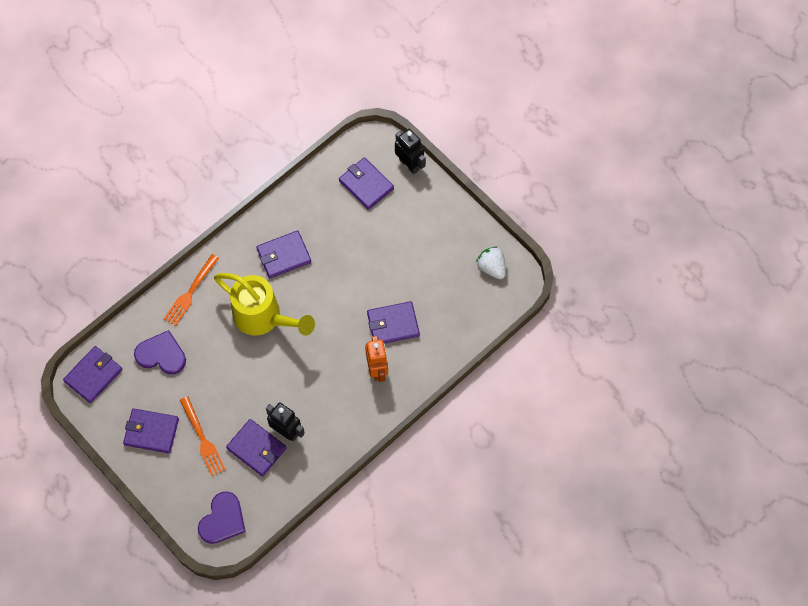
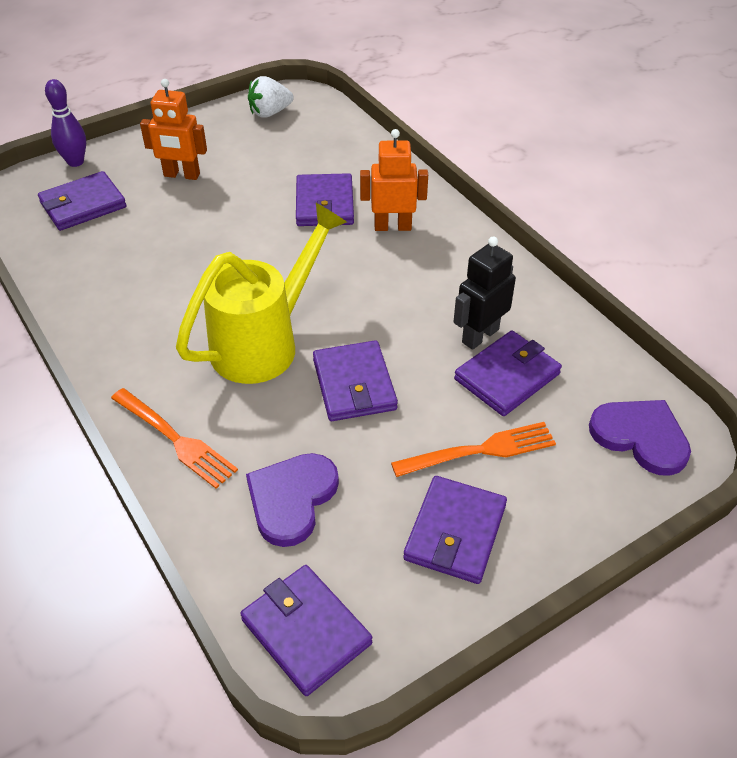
camera: 80 degrees left, 20 degrees down
(284, 255) = (159, 306): purple wallet -> purple wallet (354, 384)
(407, 231) = (181, 175): none -> orange robot
(409, 164) = (75, 162): black robot -> purple bowling pin

